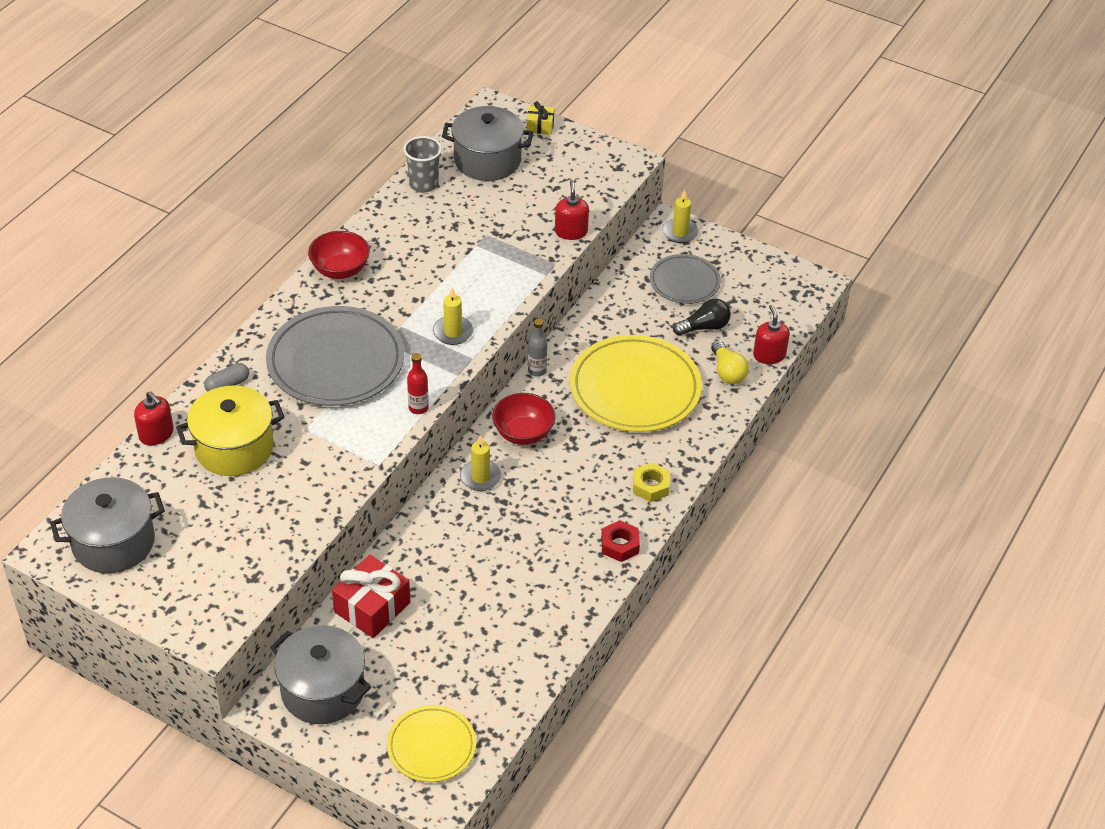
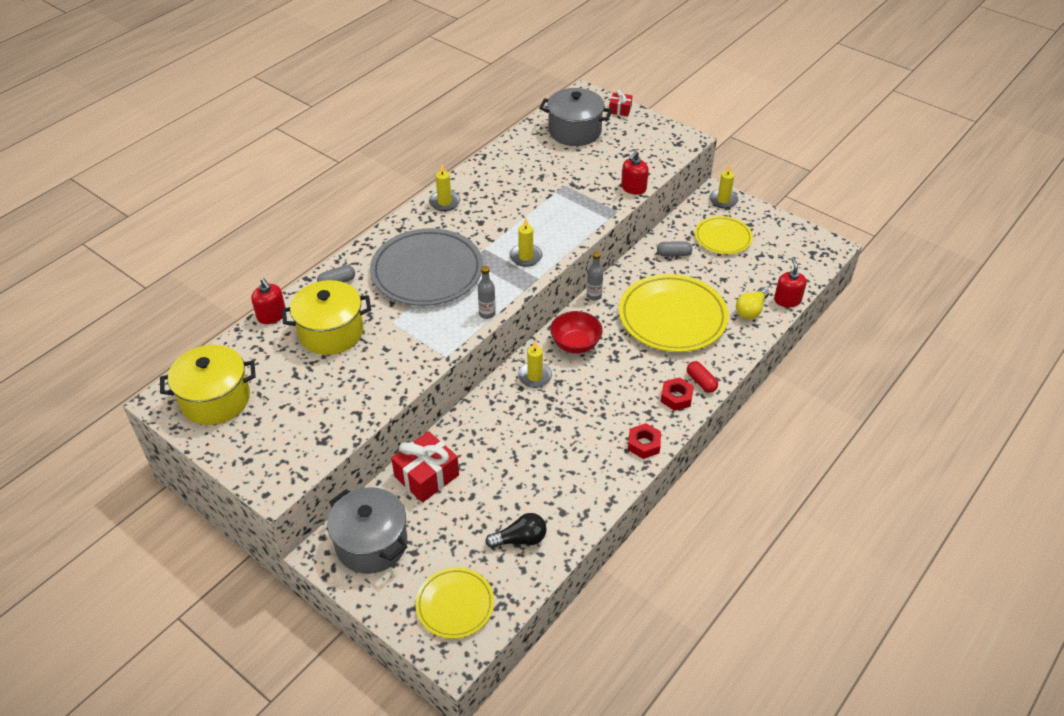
camera: 10 degrees right, 0 degrees up
(113, 542) = (215, 399): grey pot -> yellow pot
(340, 270) = (444, 202): red bowl -> yellow candle
(418, 408) = (487, 314): red bottle -> grey bottle
(423, 184) = (522, 145): grey cup -> none
(540, 126) = (620, 110): yellow gift -> red gift
(571, 231) = (633, 188): red soap dispenser -> red soap dispenser turned 150 degrees counterclockwise
(627, 308) = (673, 254): none -> grey capsule
(651, 486) = (676, 397): yellow nut -> red nut
(677, 465) = (701, 382): none -> red capsule
(684, 282) = (723, 238): grey plate -> yellow plate
(704, 327) = (735, 273): black light bulb -> black light bulb (520, 539)
(727, 371) = (751, 310): yellow light bulb -> yellow light bulb turned 45 degrees clockwise

